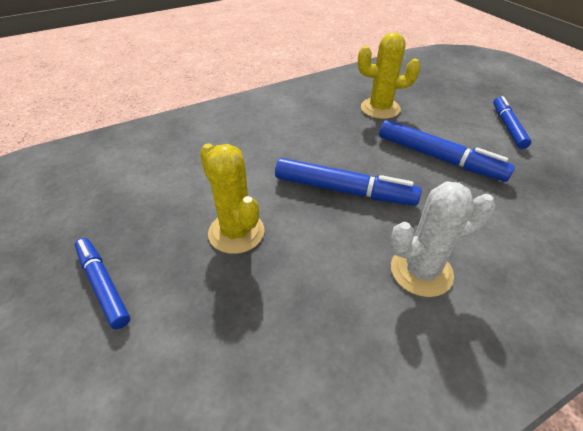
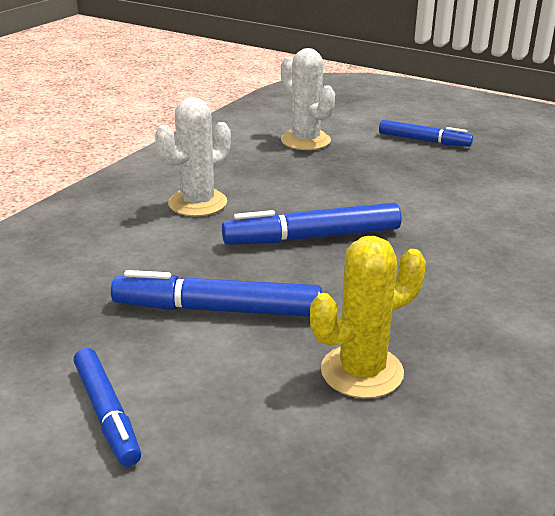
camera: 150 degrees right, 15 degrees down
(225, 356) = (305, 141): none -> white cactus
(236, 232) = (375, 183): yellow cactus -> none

